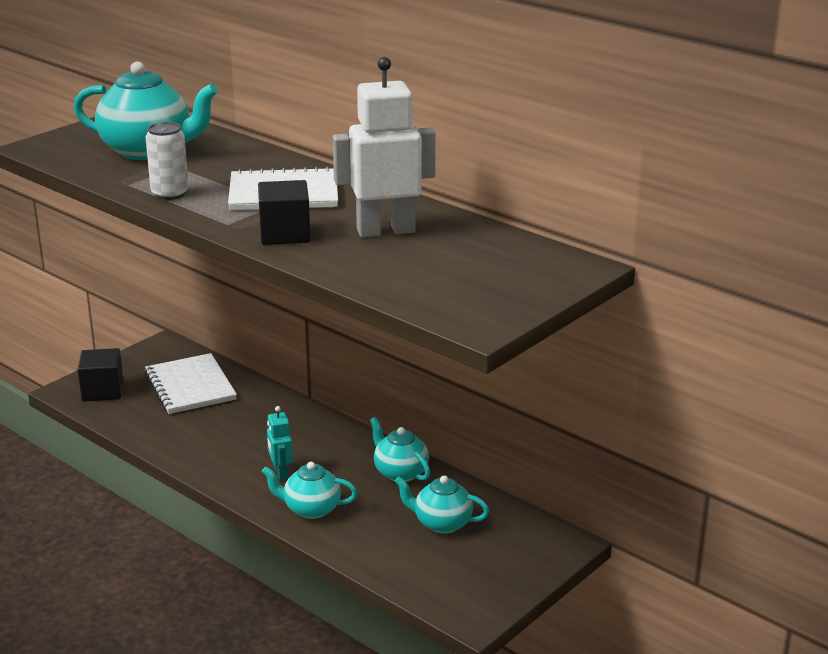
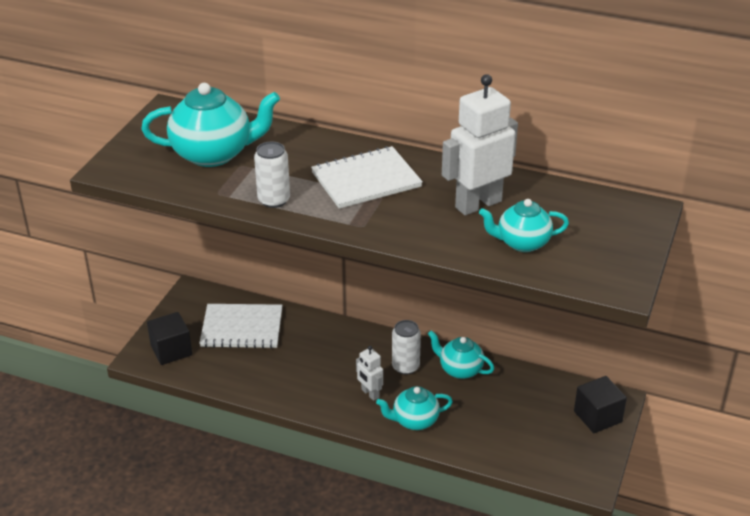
camera: 20 degrees left, 10 degrees up
(190, 386) = (242, 328): white notebook -> white notebook turned 45 degrees counterclockwise
(280, 473) = (370, 393): turquoise robot -> white robot
(285, 234) = (403, 225): black cube -> black cube (597, 417)
(340, 457) = (405, 367): none -> white can
(441, 523) = (518, 407): turquoise teapot -> turquoise teapot (522, 243)

